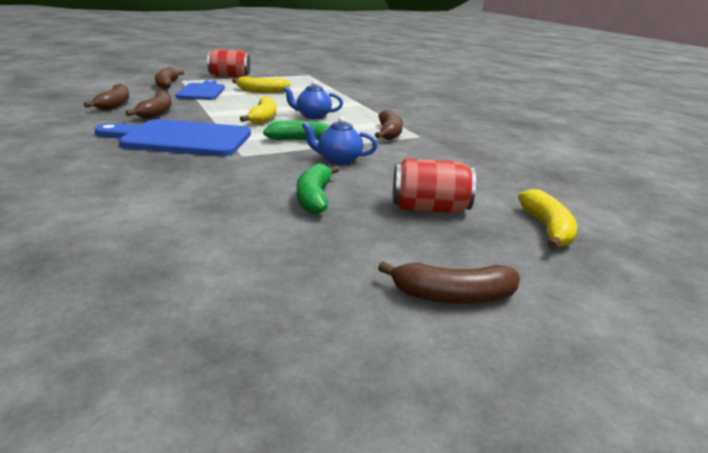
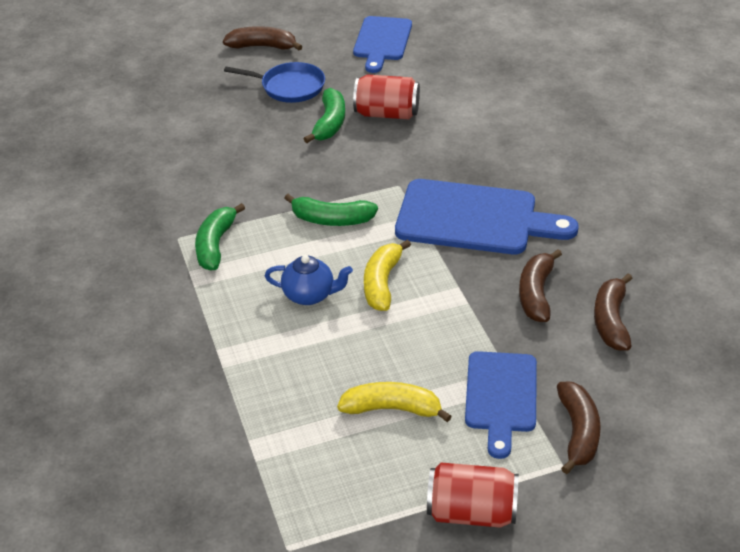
camera: 170 degrees left, 15 degrees up
(235, 308) = (382, 41): none -> blue cutting board
(338, 160) = (297, 180): blue teapot -> none
(378, 235) = (290, 87): none -> blue pan
(389, 133) = (215, 245): brown banana -> green banana
(429, 209) = (238, 112): red can -> red can (387, 113)
(547, 229) = (159, 93): yellow banana -> none

